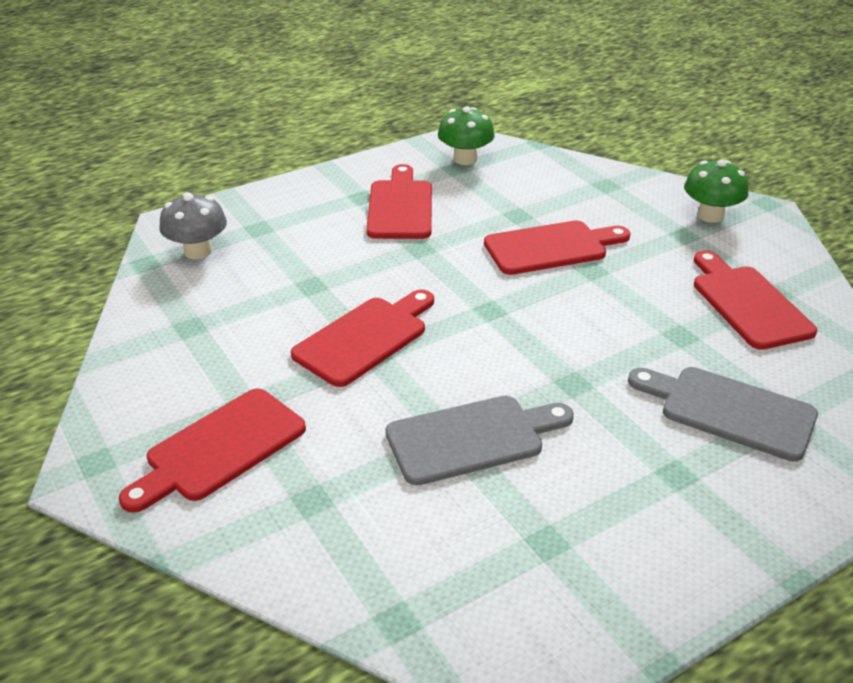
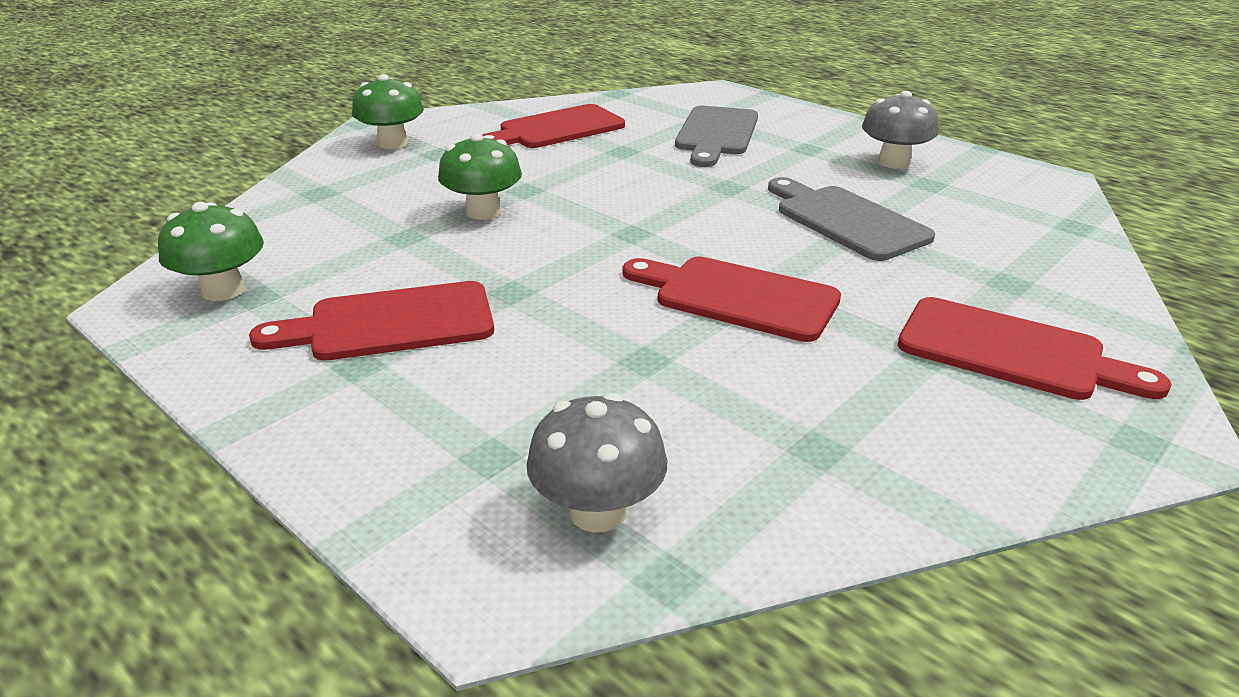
camera: 105 degrees left, 5 degrees down
(551, 247) = (483, 212): red cutting board -> green mushroom
(618, 535) = (893, 162): none -> grey mushroom

